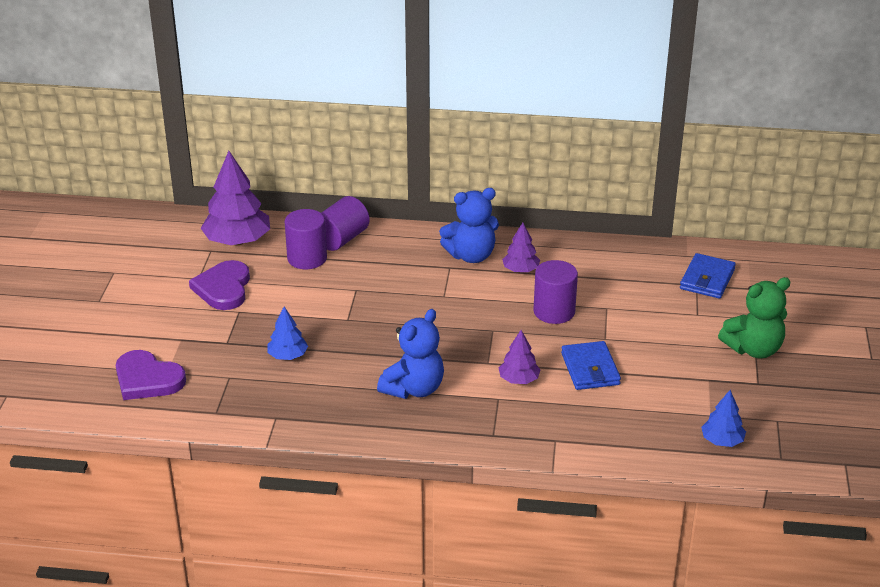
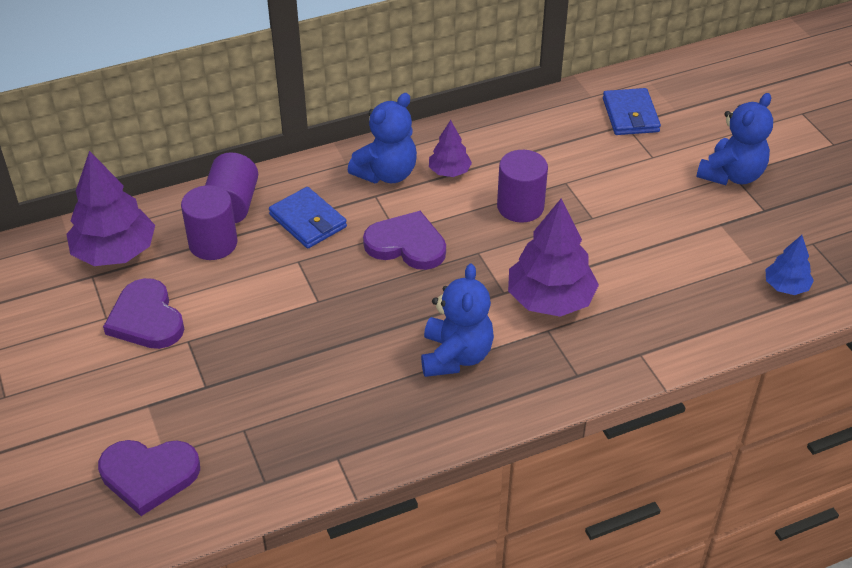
camera: 30 degrees left, 10 degrees up
(288, 356) = (289, 374): blue tree -> none
(443, 306) = (406, 244): none -> purple heart
(518, 380) = (550, 299): purple tree -> purple tree, size x1.87
(590, 369) = (606, 258): blue wallet -> blue wallet (308, 221)
(753, 349) = (731, 175): green teddy bear -> blue teddy bear

